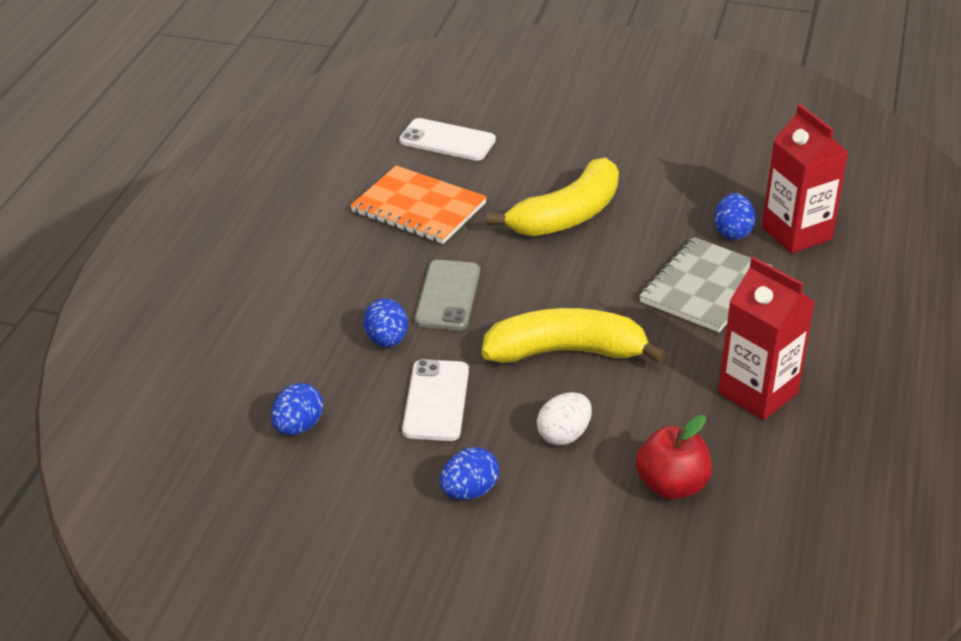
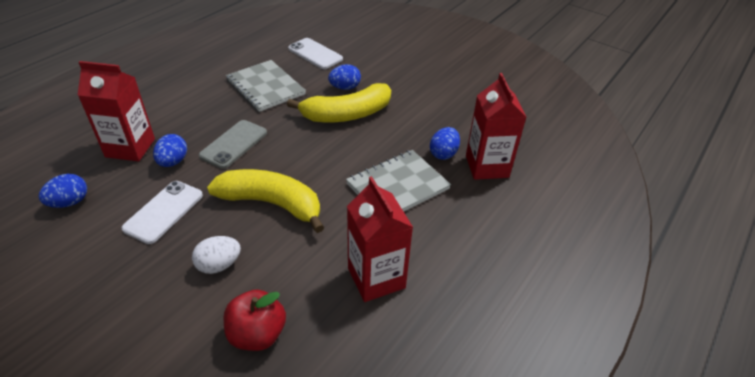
camera: 20 degrees right, 5 degrees up
(307, 340) = (130, 148): none -> red carton
(419, 208) = (265, 87): orange notebook -> grey notebook
(469, 492) = (122, 287): blue egg -> blue egg (345, 88)

